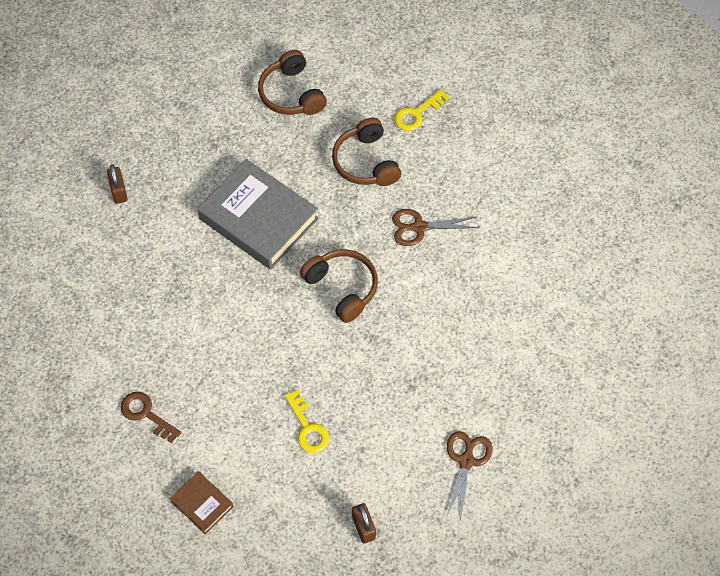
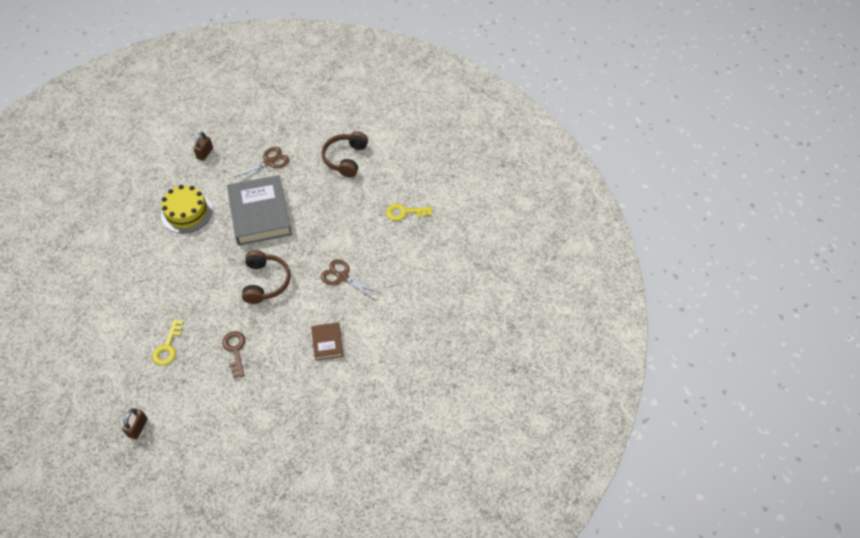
camera: 35 degrees right, 5 degrees down
(146, 414) = (97, 278): brown key -> brown key (235, 350)
(171, 273) = (186, 212): none -> yellow cake
(202, 504) = (72, 348): brown book -> brown book (327, 343)
(366, 162) = (349, 221): brown headphones -> none
(466, 461) = (232, 433): brown scissors -> brown scissors (269, 162)

